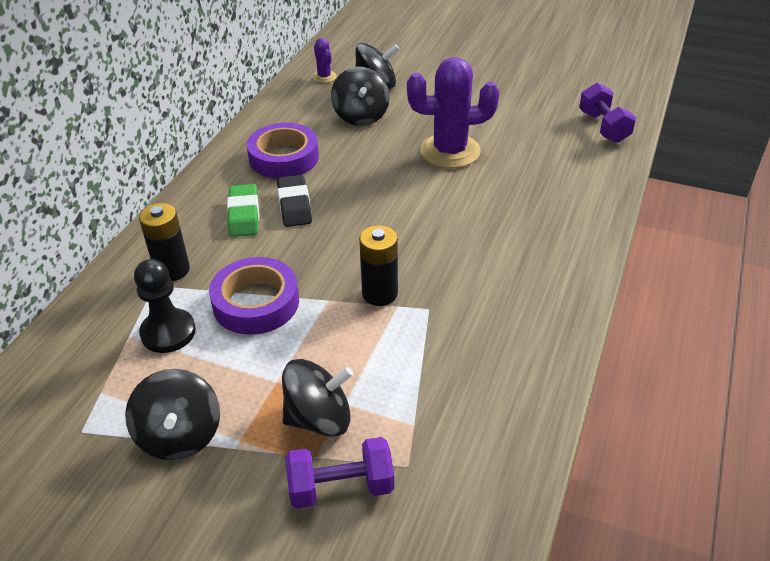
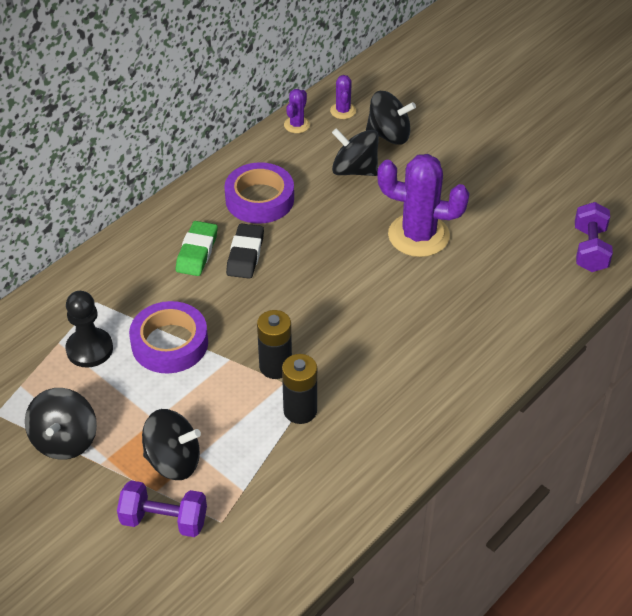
camera: 20 degrees right, 5 degrees up
(172, 270) = (115, 291): black battery -> black battery (300, 410)
(288, 95) = (297, 125): none -> purple cactus
(361, 116) = (354, 170): black spinning top -> black spinning top turned 105 degrees clockwise

